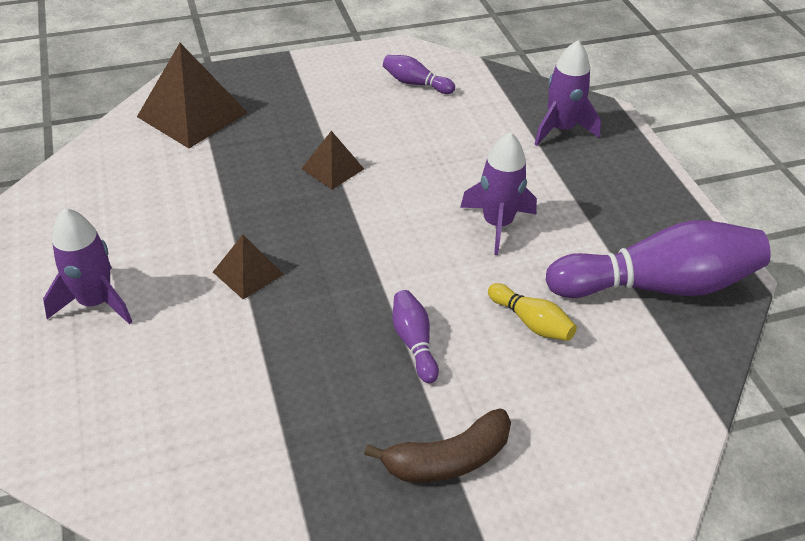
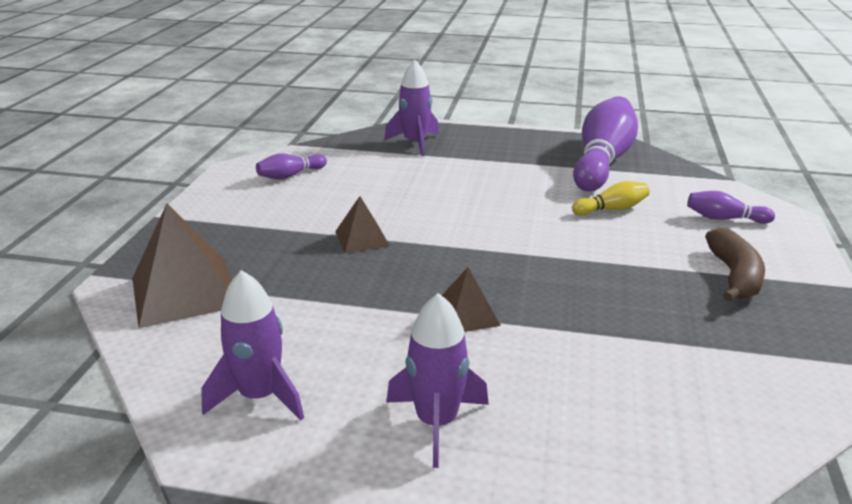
camera: 60 degrees left, 15 degrees down
(414, 342) = (606, 258): purple bowling pin -> purple bowling pin (724, 219)
(497, 224) = (498, 192): purple rocket -> purple rocket (260, 396)

